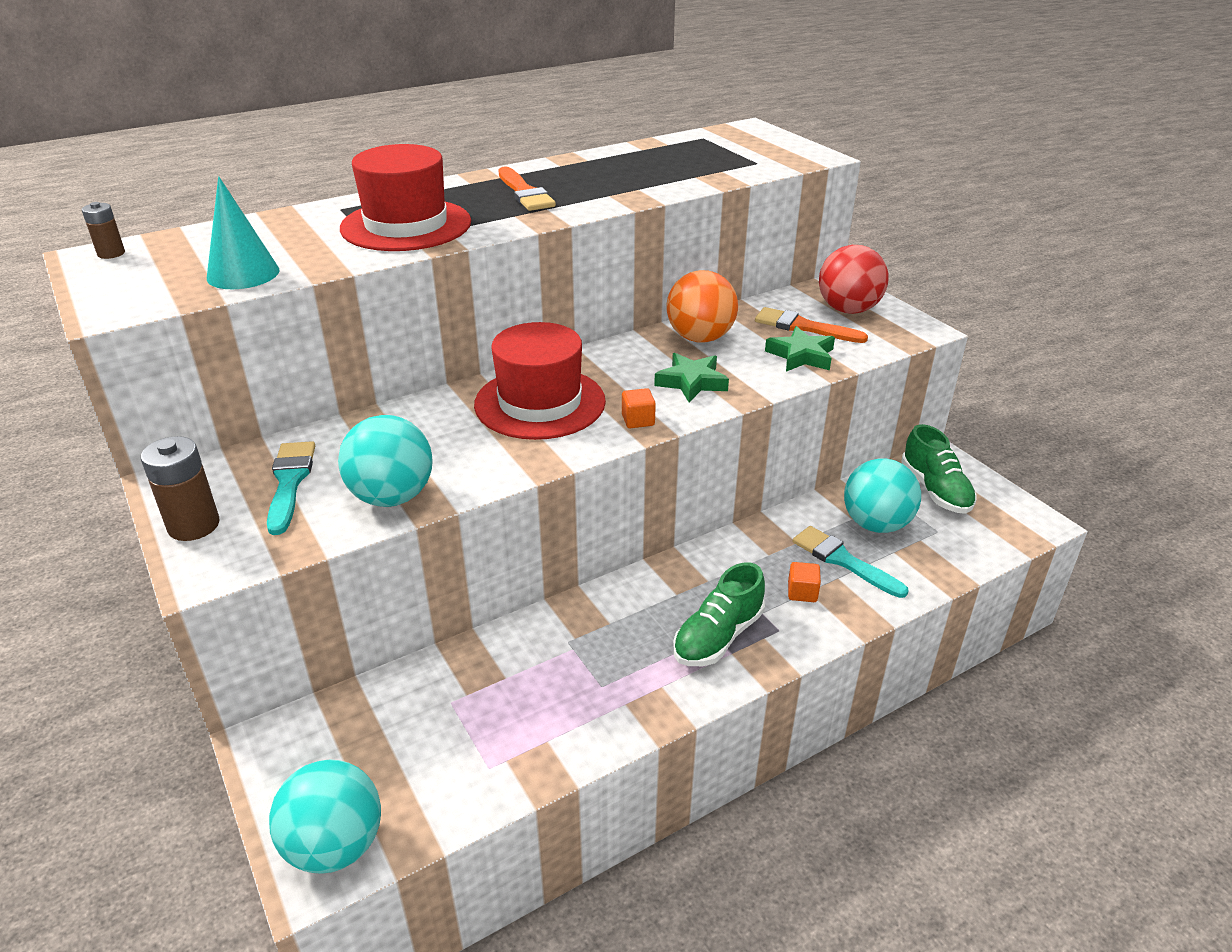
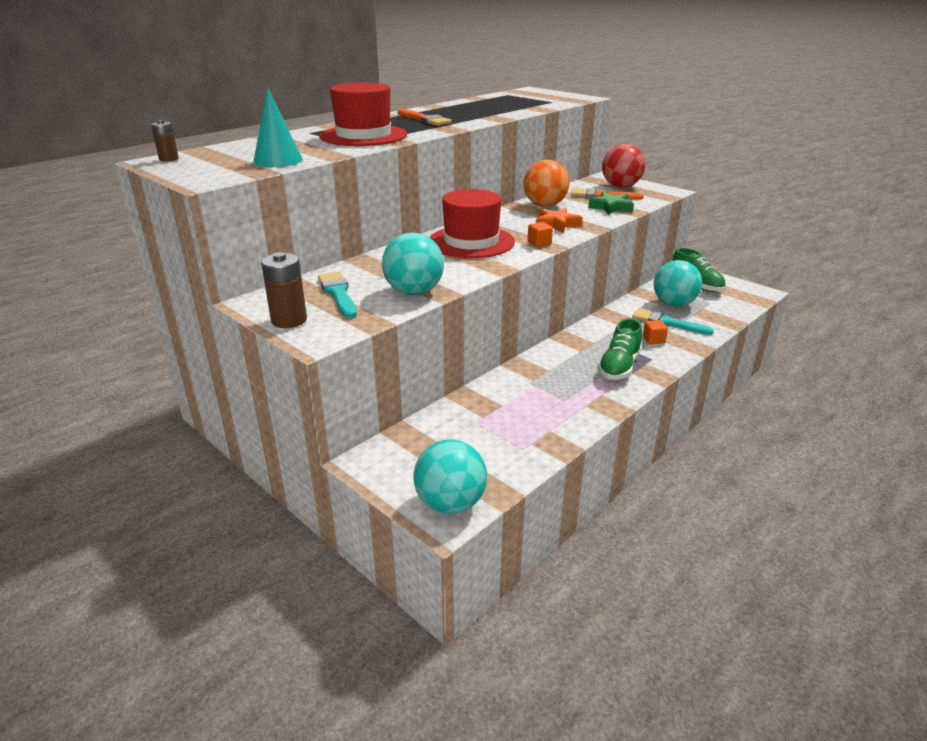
camera: 15 degrees left, 5 degrees down
(691, 382) = (556, 224): green star -> orange star

